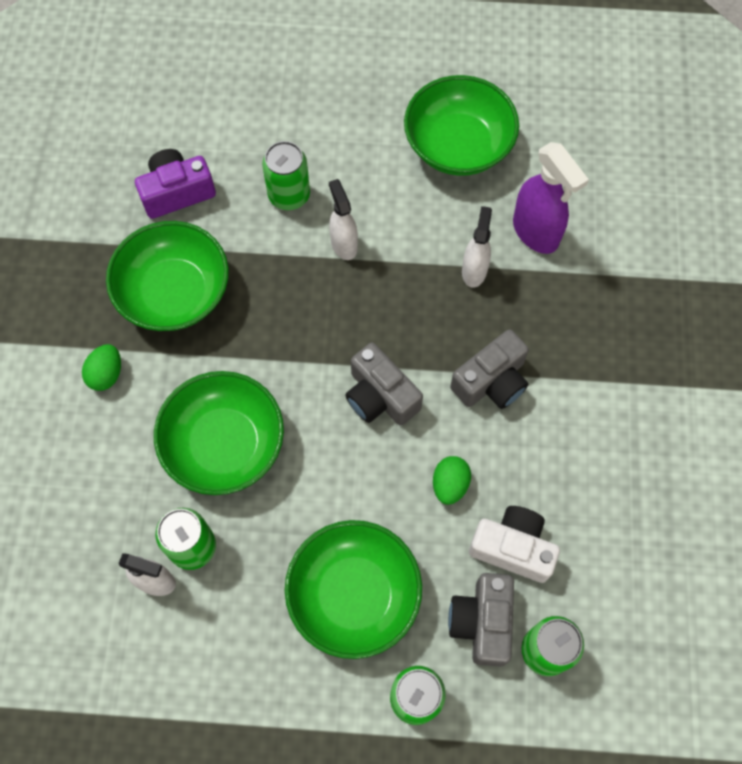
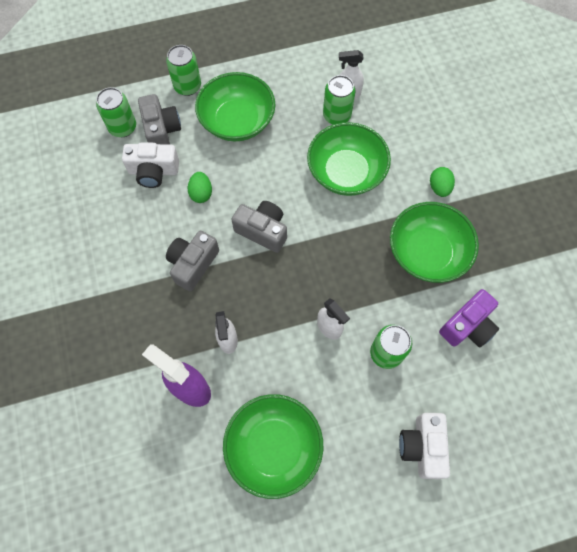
camera: 160 degrees right, 0 degrees up
(297, 96) = (422, 447): none -> white camera

